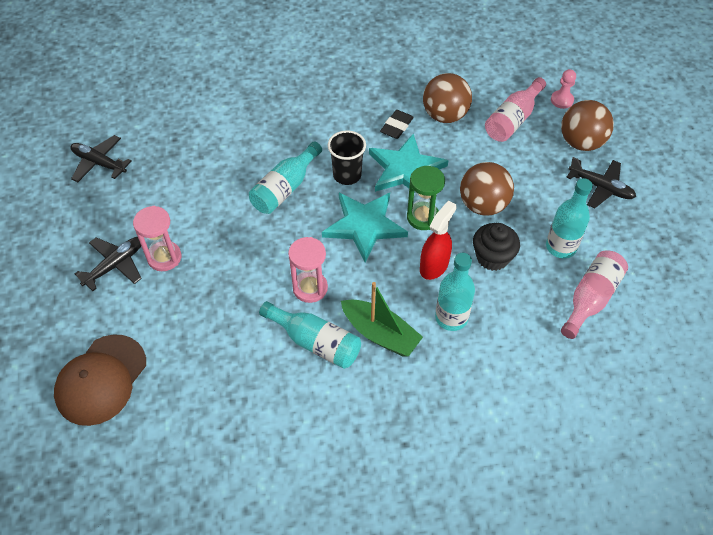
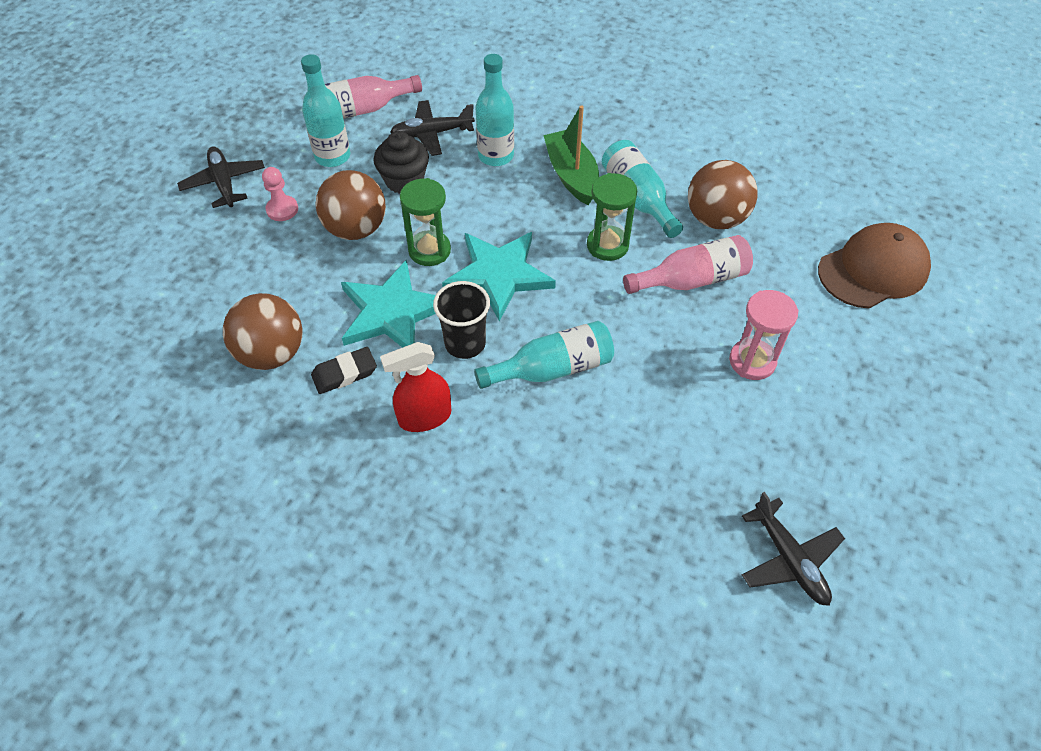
camera: 145 degrees left, 0 degrees up
(115, 265) = (817, 383): black plane -> black plane (432, 134)
(310, 288) = (607, 245): pink hourglass -> green hourglass
(434, 266) = (467, 202): red spray bottle -> red spray bottle (424, 417)
(513, 120) = (205, 301): pink bottle -> pink bottle (691, 280)
(562, 100) = (121, 292): pink pawn -> pink pawn (282, 209)
(581, 143) = (175, 234): brown ball -> brown ball (715, 219)

